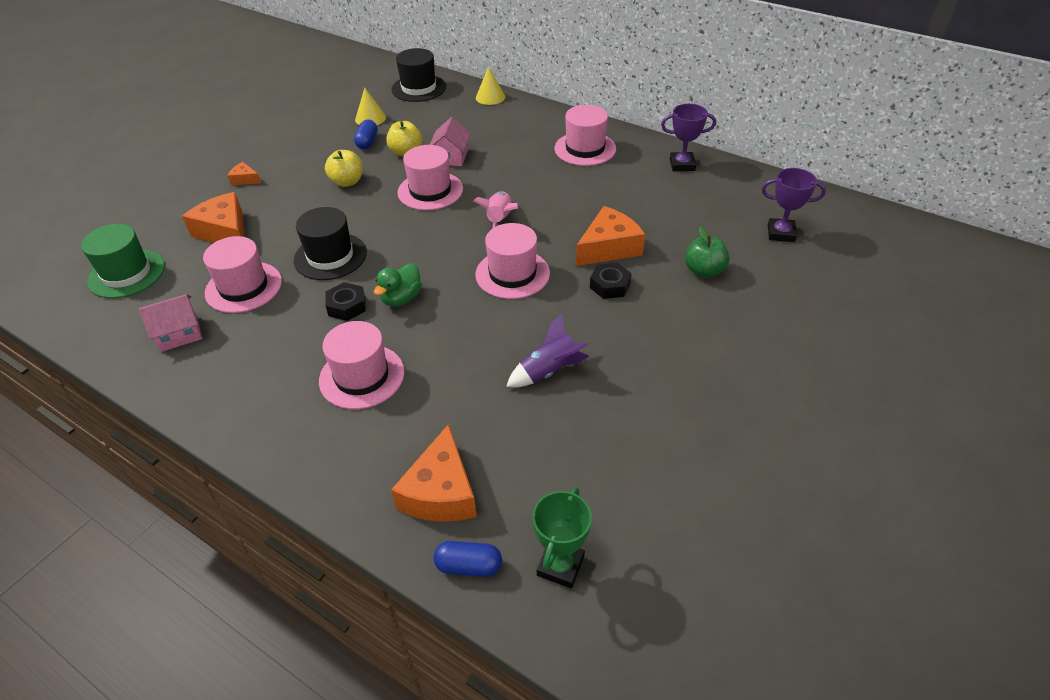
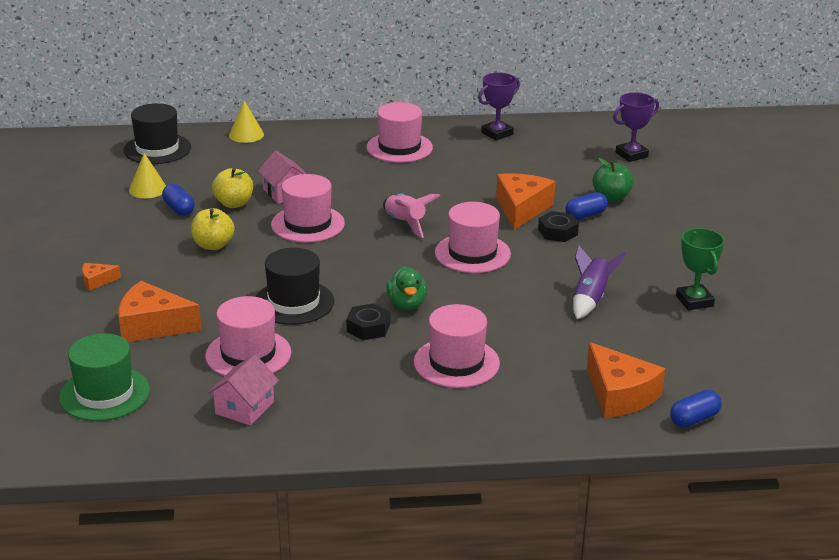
camera: 40 degrees left, 15 degrees down
(560, 566) = (747, 391): green trophy -> green trophy (694, 301)
(656, 279) = (585, 215): none -> blue capsule

